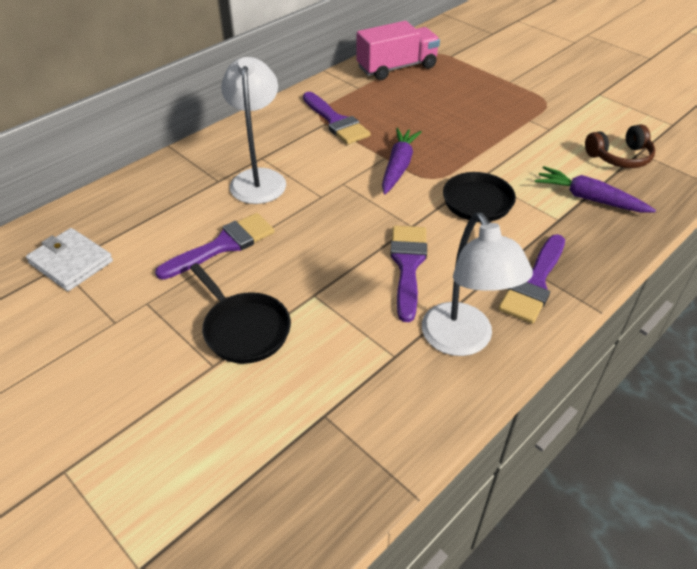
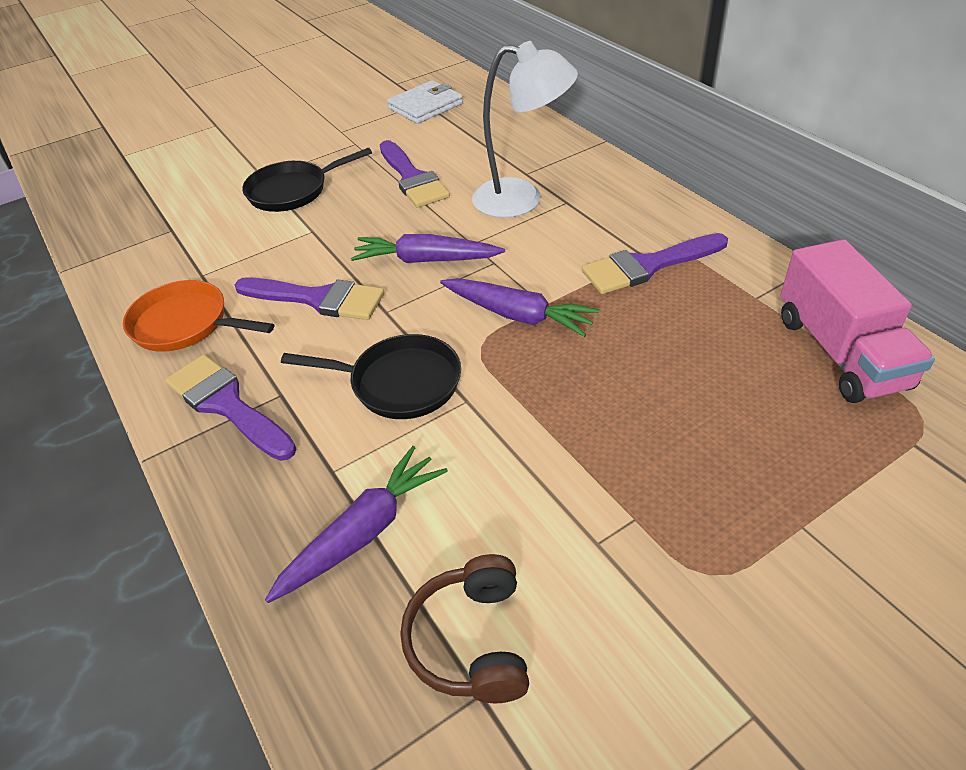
camera: 105 degrees right, 0 degrees up
(347, 216) = (426, 260): none -> purple carrot
(463, 341) = (186, 324): white lamp -> orange pan

